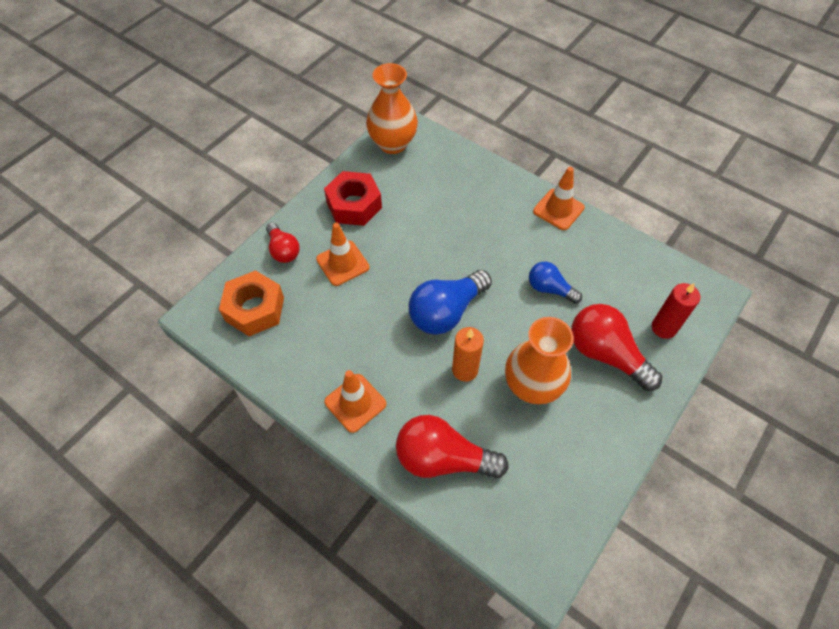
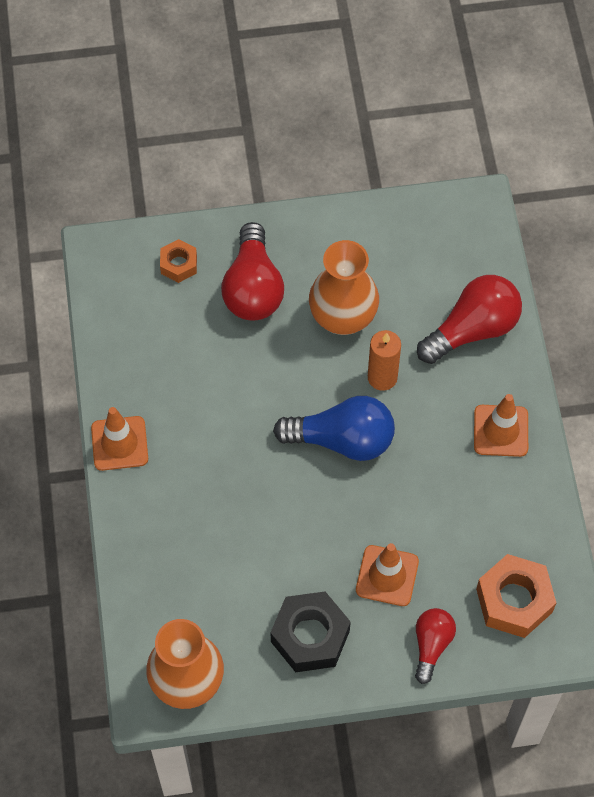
camera: 135 degrees left, 5 degrees up
(354, 205) = (310, 636): red nut -> black nut
(442, 458) = (473, 329): red light bulb -> red light bulb turned 90 degrees counterclockwise
(549, 289) = (228, 378): blue light bulb -> none
(663, 328) = (178, 264): red candle -> orange nut

